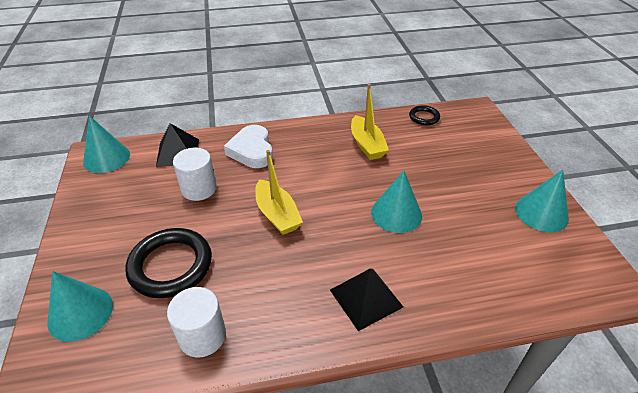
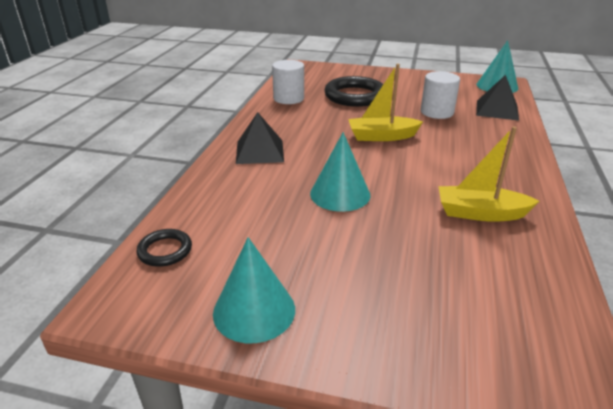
camera: 115 degrees right, 10 degrees down
(80, 313) = (337, 74): turquoise cone -> none
(252, 151) = (489, 141): white heart -> none
(424, 117) = (552, 297): black ring -> black ring (165, 250)

